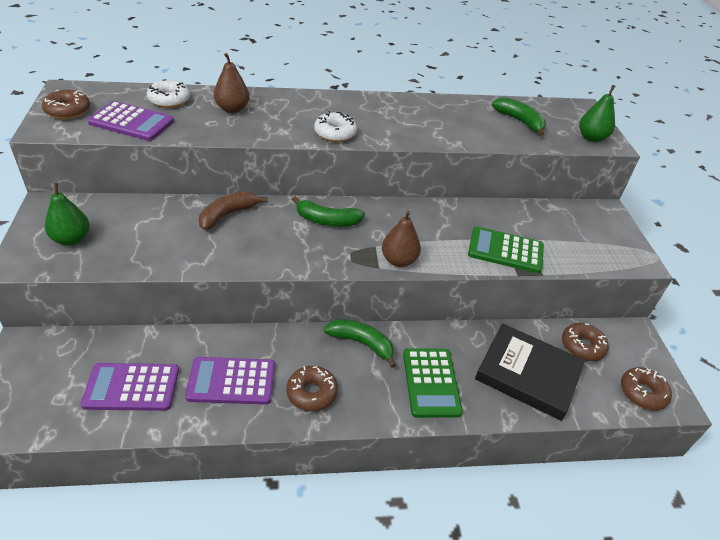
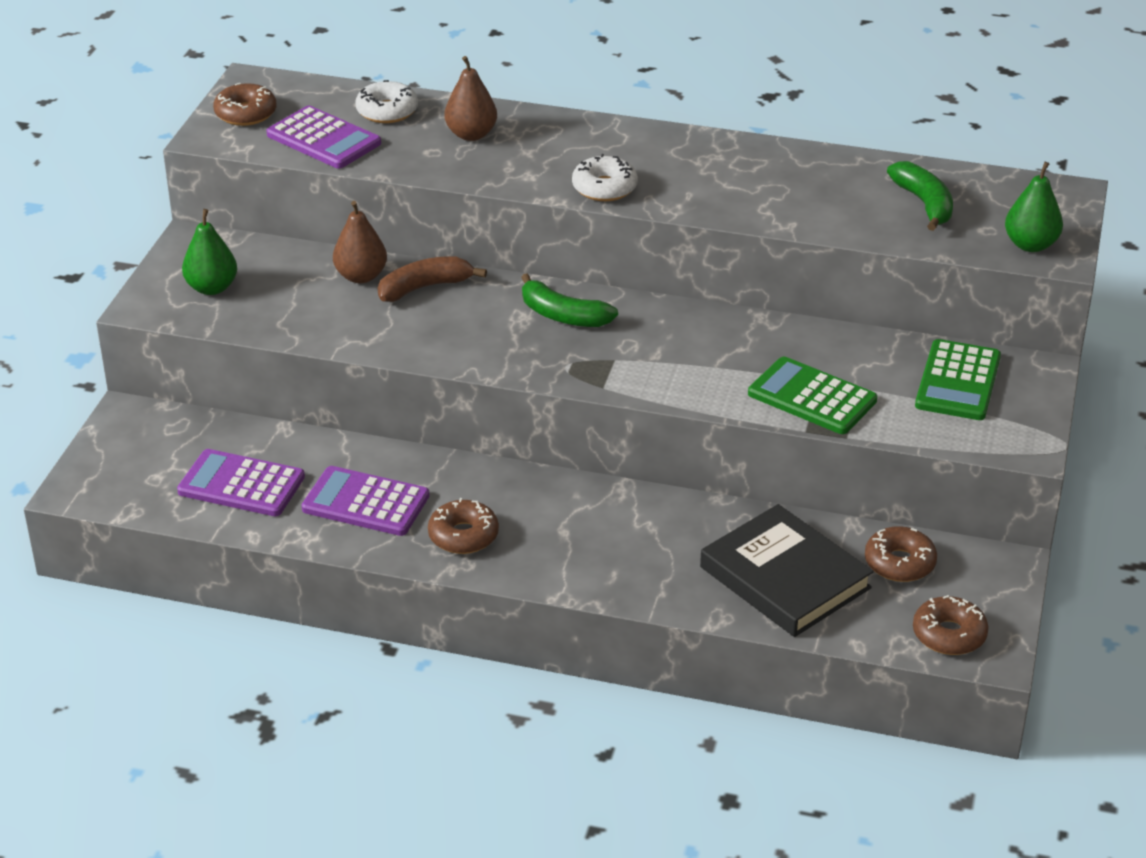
camera: 25 degrees right, 5 degrees down
(361, 343) = (561, 495): green banana -> none
(398, 260) = (637, 383): brown pear -> brown pear (361, 276)
(431, 382) = (633, 558): green calculator -> green calculator (958, 381)

